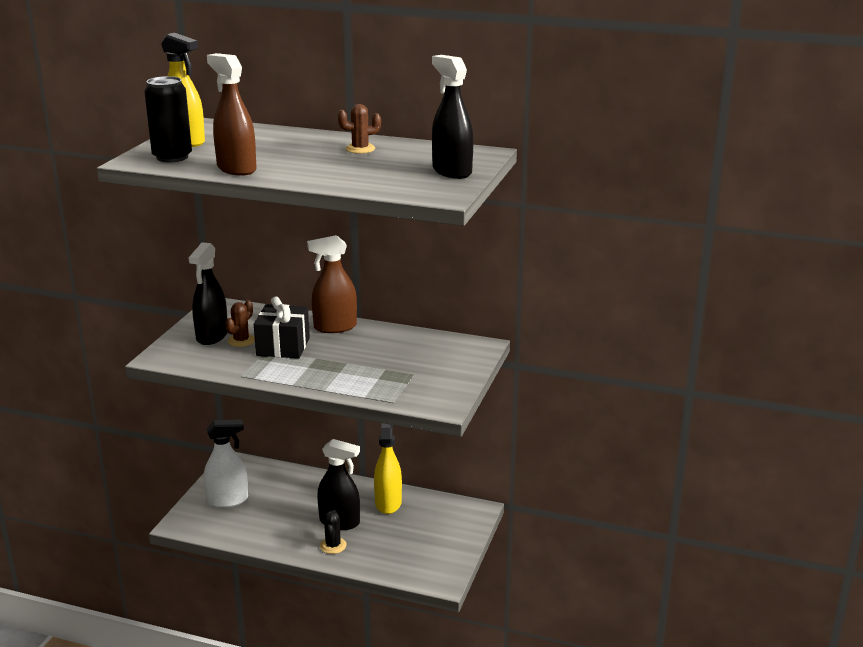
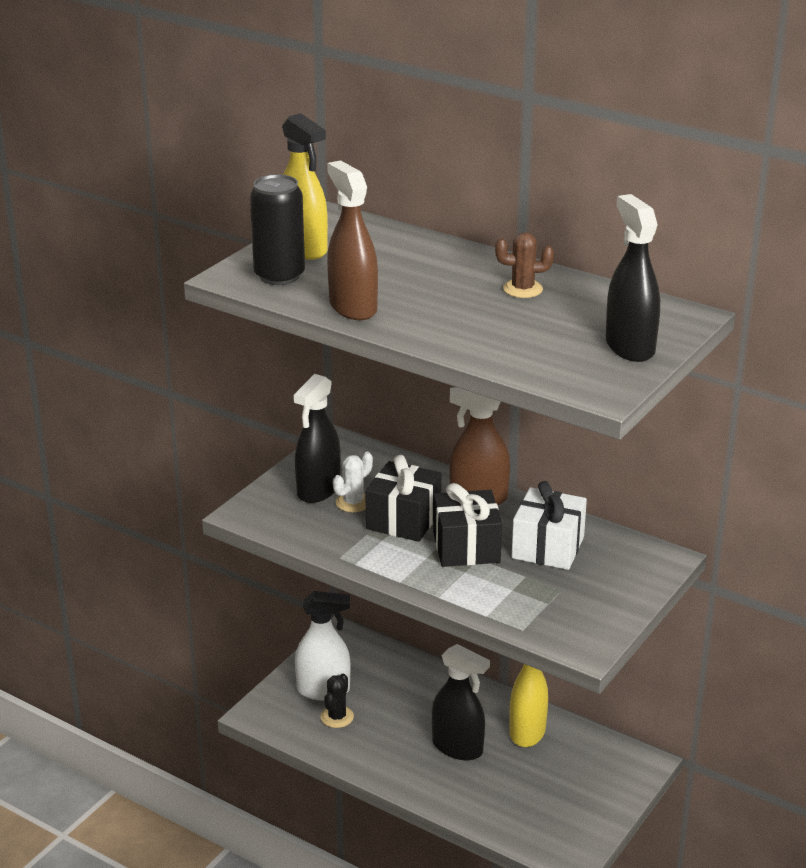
camera: 15 degrees right, 5 degrees up
(241, 340) = (353, 502): brown cactus -> white cactus
(333, 545) = (441, 780): black cactus -> black cactus (337, 717)
(335, 357) = (466, 547): none -> black gift
(395, 350) = (547, 547): none -> white gift

